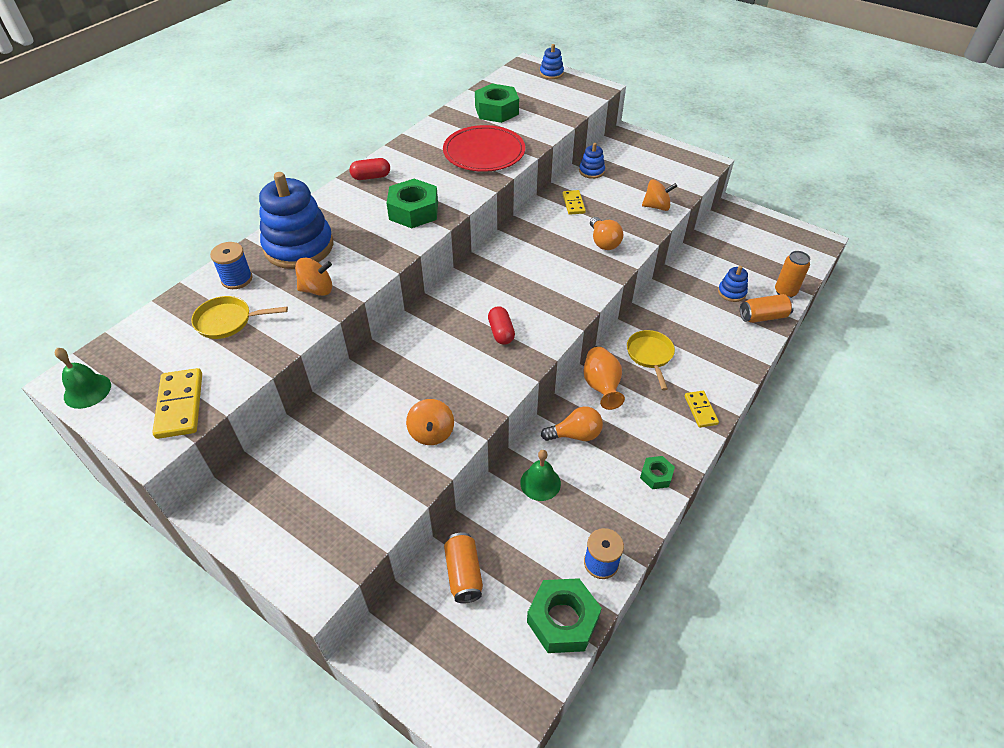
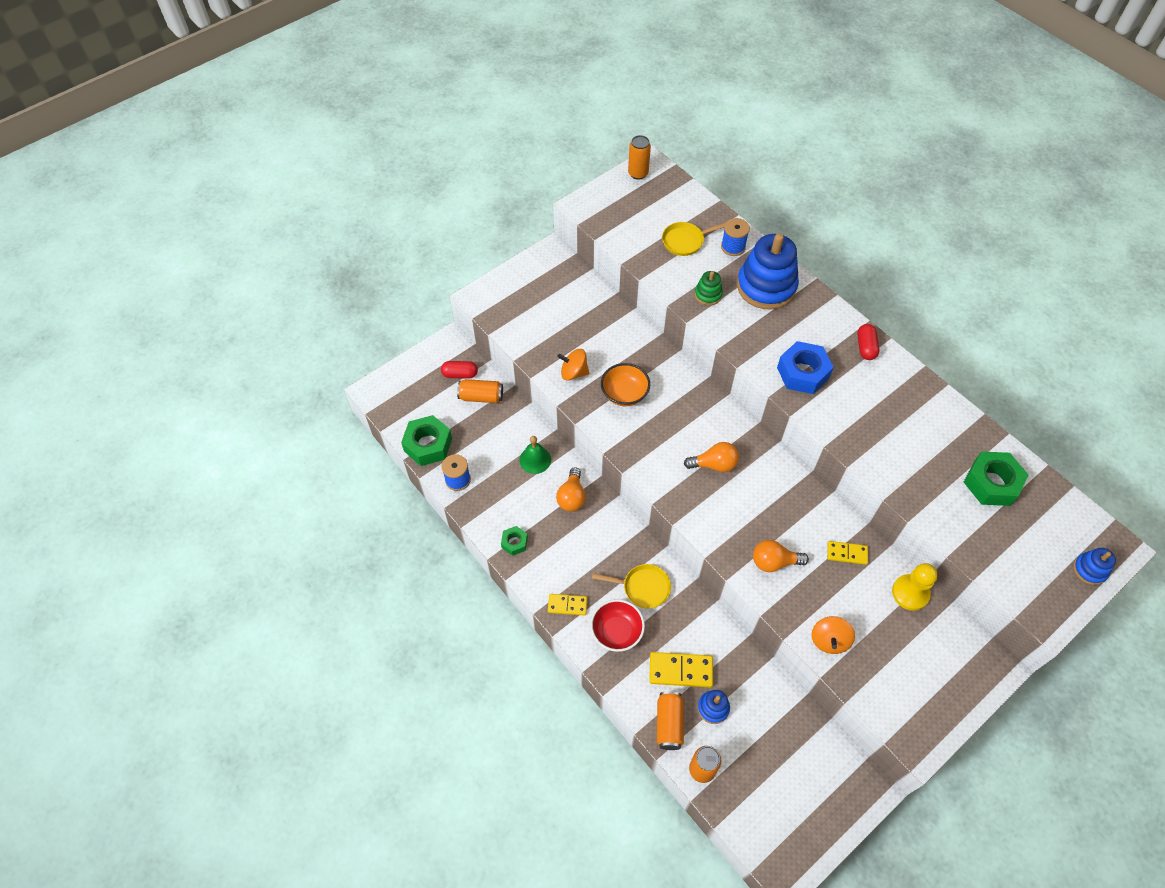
camera: 105 degrees right, 10 degrees up
(87, 391) = (638, 173): green bell -> orange can
(180, 405) = (610, 217): yellow domino -> yellow domino (680, 670)
(228, 321) = (685, 241): yellow pan -> yellow pan turned 120 degrees counterclockwise
(317, 289) = (708, 294): orange spinning top -> green stacking toy
(413, 211) = (803, 373): green nut -> blue nut
(450, 377) = (624, 394): none -> orange bowl
(484, 152) = (900, 451): red plate -> none
(501, 332) = (665, 439): red capsule -> red capsule (460, 374)
(517, 292) = (714, 464): none -> orange light bulb
(591, 171) = (910, 593): blue stacking toy -> yellow pawn
(601, 387) = (616, 533): orange vase -> none
(704, 366) = (616, 632): none -> red bowl

